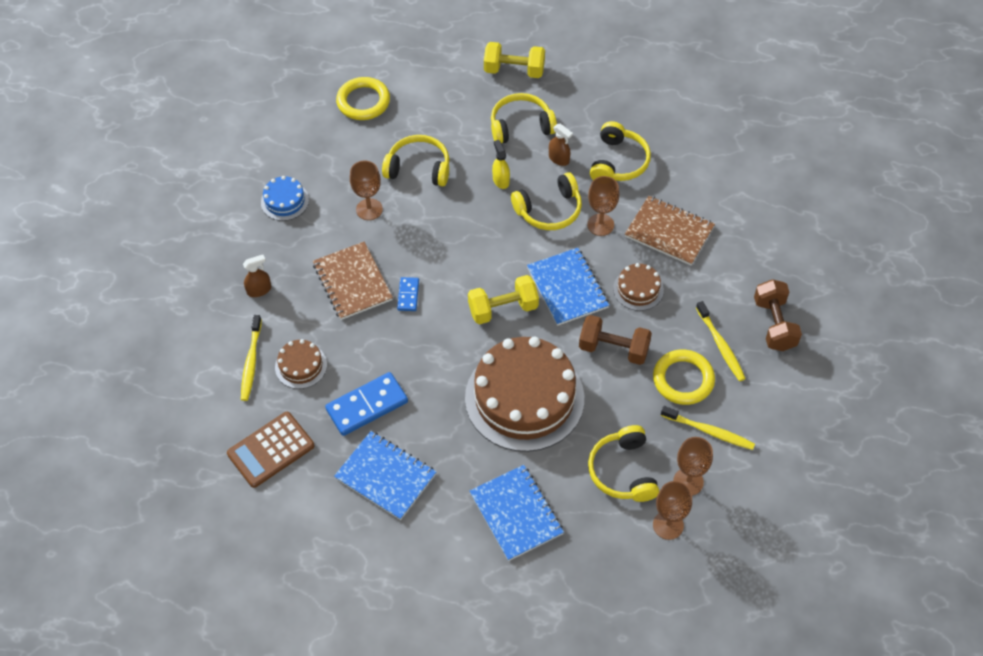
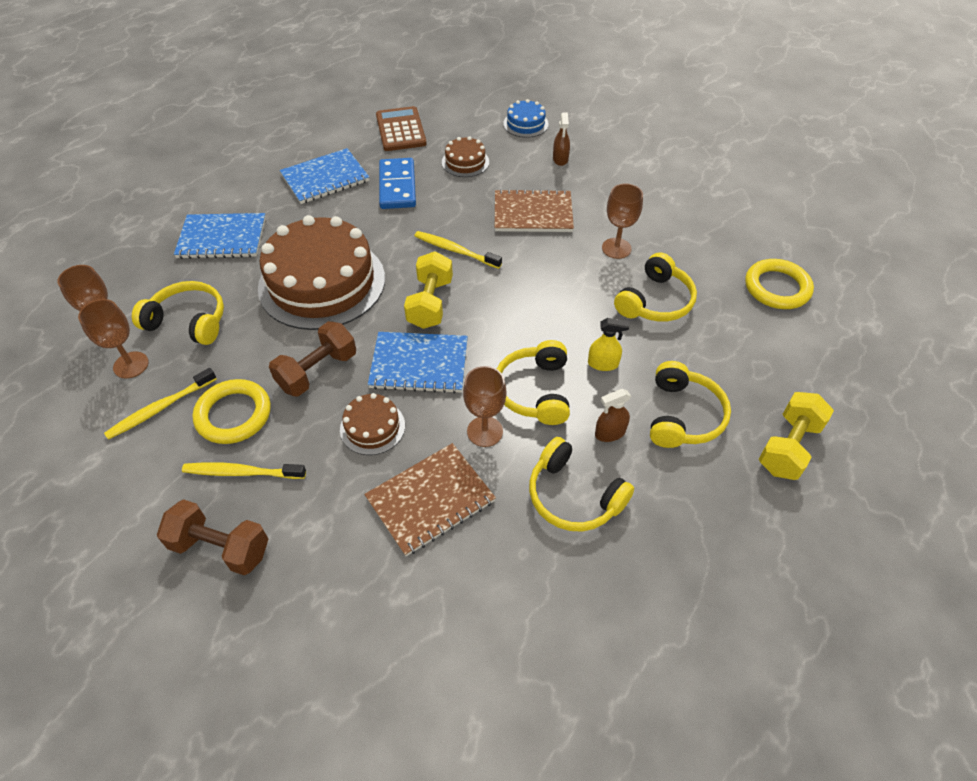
camera: 115 degrees right, 5 degrees down
(251, 362) = (489, 139): yellow toothbrush -> yellow toothbrush (455, 250)
(284, 201) = (657, 197): blue cake -> blue cake (525, 124)
(408, 295) = (493, 243): blue domino -> none

